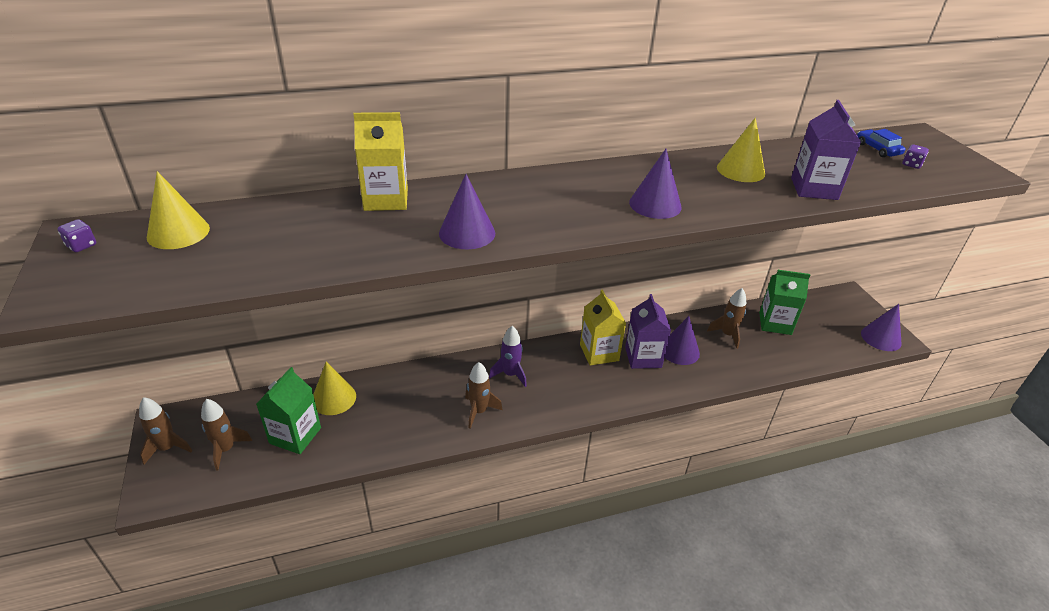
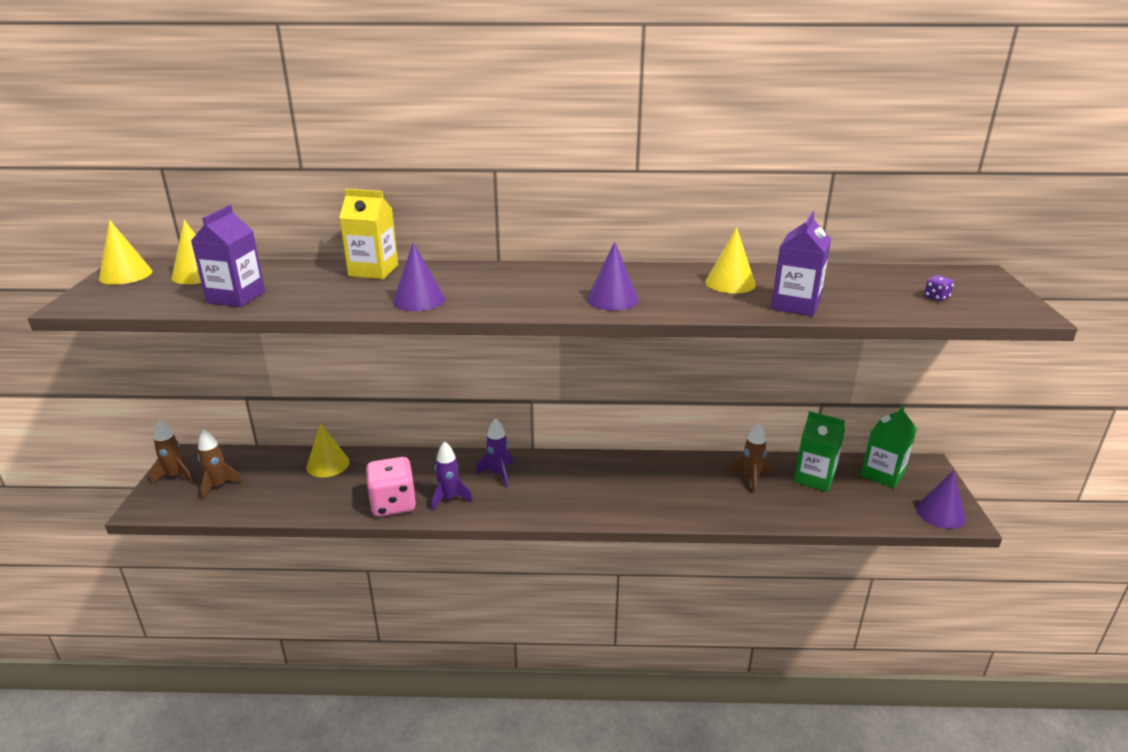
camera: 20 degrees right, 10 degrees down
(81, 245) = (125, 275): purple dice -> yellow cone
(295, 435) = (279, 486): green carton -> green carton (882, 474)
(427, 429) = (393, 504): none -> pink dice
(479, 411) = (449, 499): brown rocket -> purple rocket
(599, 352) = (599, 471): yellow carton -> none
(643, 357) = (643, 483): purple carton -> purple carton (236, 297)
(679, 351) = (686, 484): purple cone -> none
(877, 149) = (909, 281): blue car -> none

